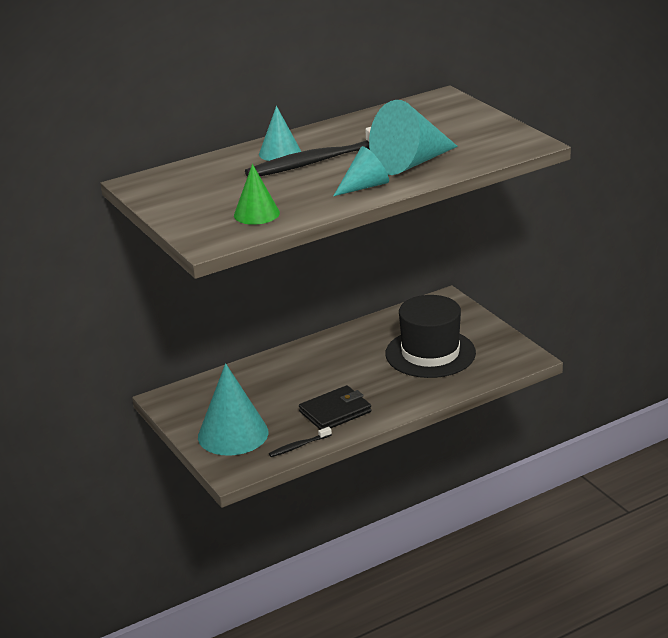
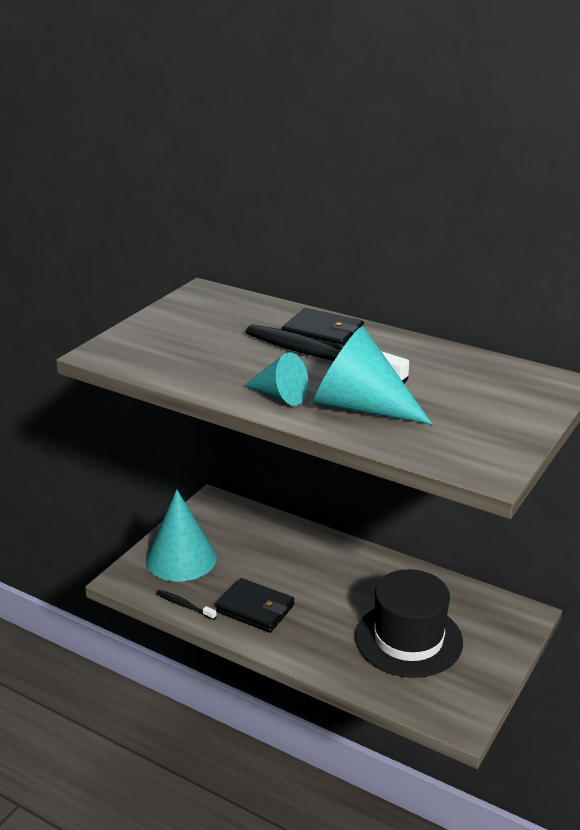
camera: 60 degrees right, 0 degrees up
(256, 214) = (176, 358): green cone -> none
(280, 153) = (323, 333): turquoise cone -> black wallet

